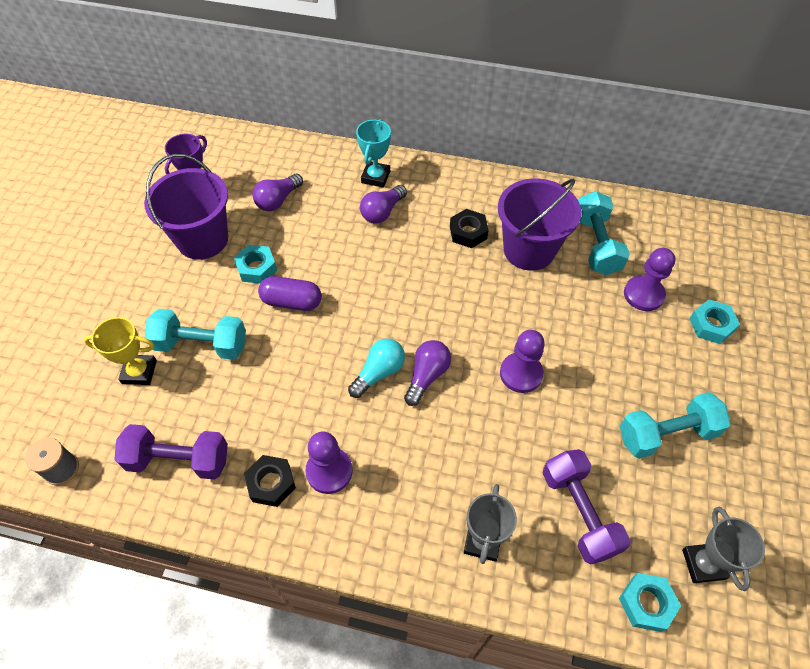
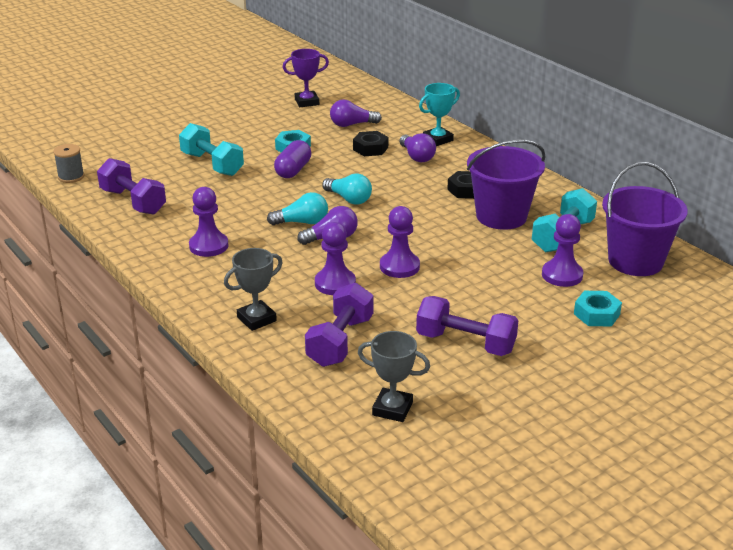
camera: 40 degrees right, 25 degrees down
(139, 372) = (162, 160): yellow trophy -> none
(202, 239) = (278, 123): purple bucket -> purple bucket (635, 261)
(271, 483) = (169, 234): black nut -> black nut (370, 148)
(292, 302) = (293, 170): purple capsule -> purple capsule turned 60 degrees clockwise
(382, 212) = (417, 157): purple light bulb -> purple light bulb turned 105 degrees counterclockwise
(385, 310) = (349, 199): none -> turquoise light bulb
(494, 437) = (335, 283): none -> purple pawn
(646, 603) = (322, 401): turquoise nut -> none
(666, 434) = (465, 343): turquoise dumbbell -> purple dumbbell
(703, 564) = (392, 409): grey trophy -> grey trophy turned 75 degrees clockwise

